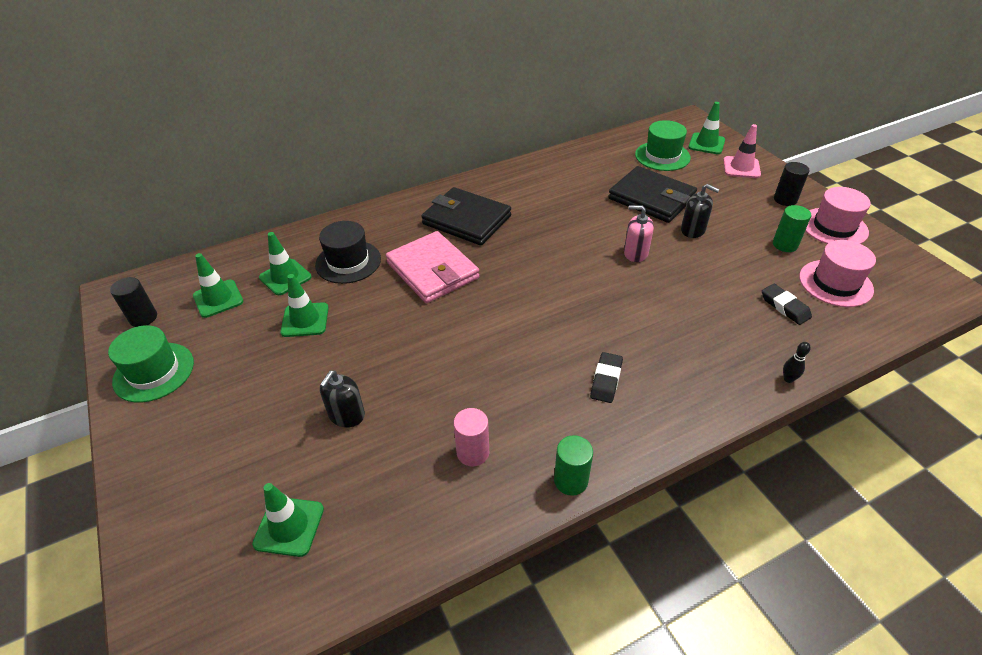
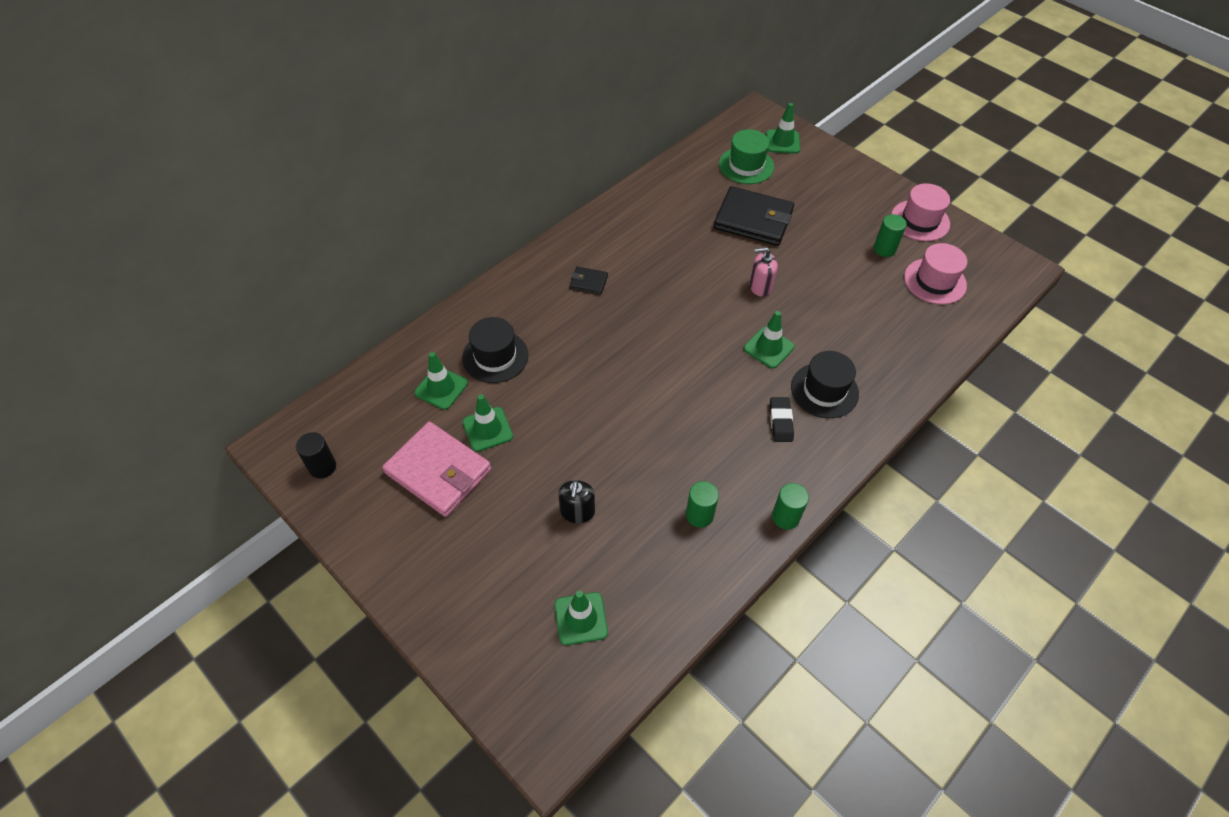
camera: 20 degrees left, 10 degrees up
(154, 372) = (372, 519): green hat -> none
(218, 299) = (387, 428): green traffic cone -> green traffic cone (768, 348)
(432, 270) = (582, 347): pink wallet -> pink wallet (438, 471)
(467, 220) = (588, 282): black wallet -> black wallet, size x0.46
(473, 452) = (699, 515): pink cylinder -> green cylinder
(668, 360) = (824, 390): none -> black hat
(693, 230) = (802, 249): black soap dispenser -> none
(741, 167) = (823, 166): pink traffic cone -> none
(785, 199) = (871, 197): black cylinder -> none
(785, 307) = (901, 315): black eraser -> none
(788, 379) = (921, 384): black bowling pin -> none

